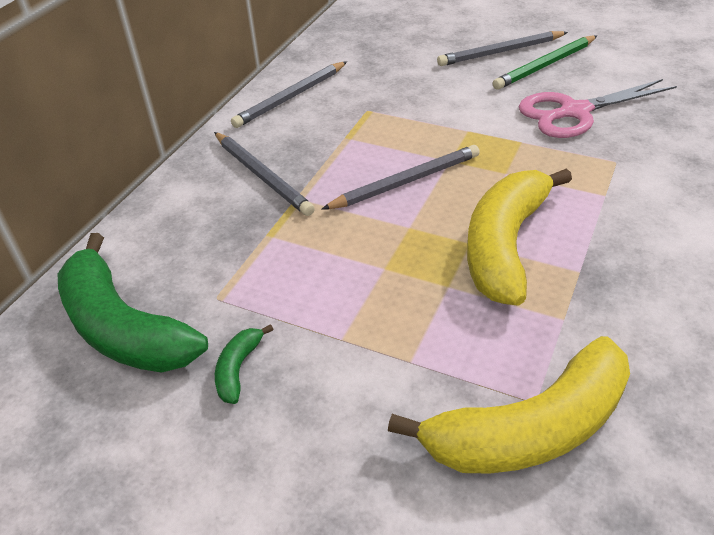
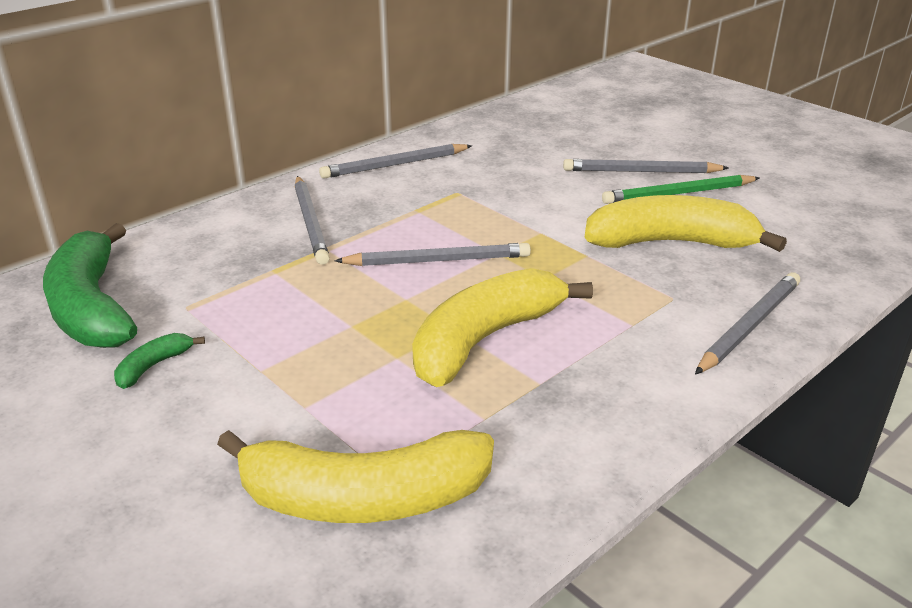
camera: 20 degrees right, 10 degrees down
(575, 112) = (670, 243): pink scissors -> yellow banana
(688, 170) = (749, 326): none -> grey pencil

